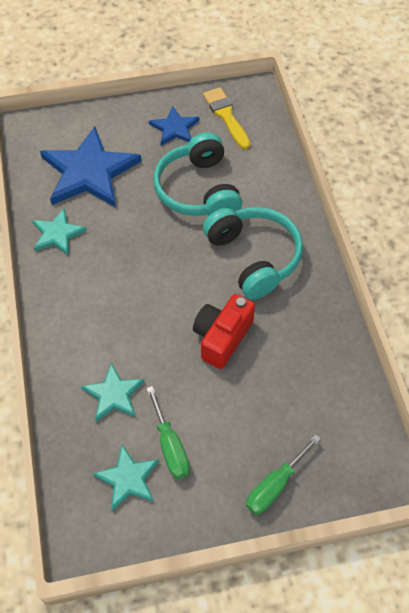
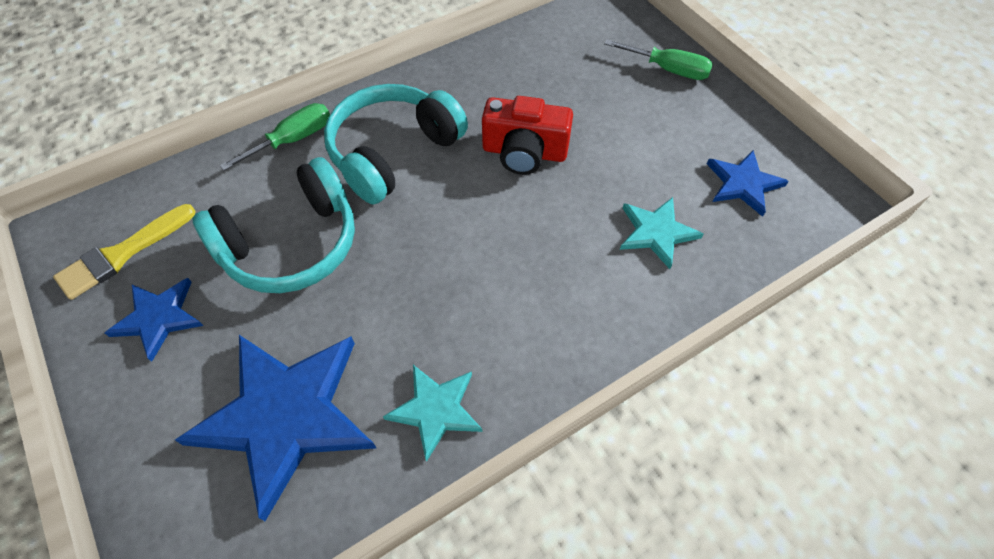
camera: 110 degrees left, 0 degrees up
(128, 478) = (743, 184): turquoise star -> blue star
(170, 446) = (683, 159): green screwdriver -> green screwdriver (293, 140)

